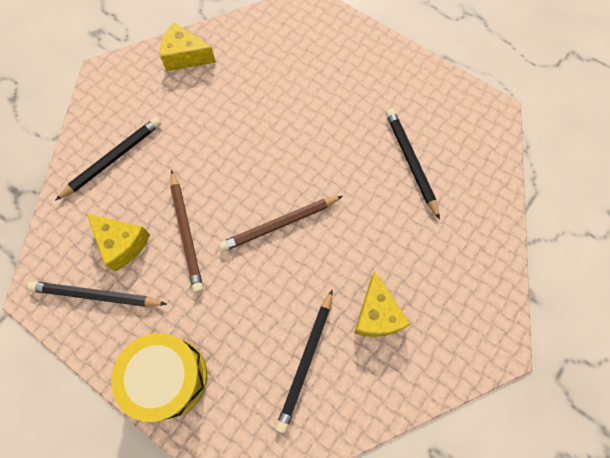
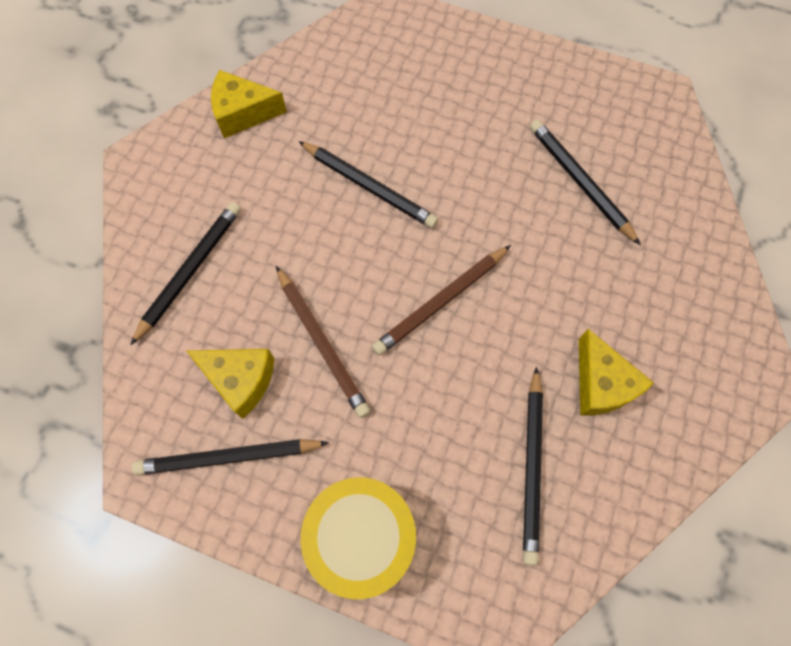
camera: 15 degrees left, 0 degrees up
(256, 129) = (369, 187): none -> black pencil

